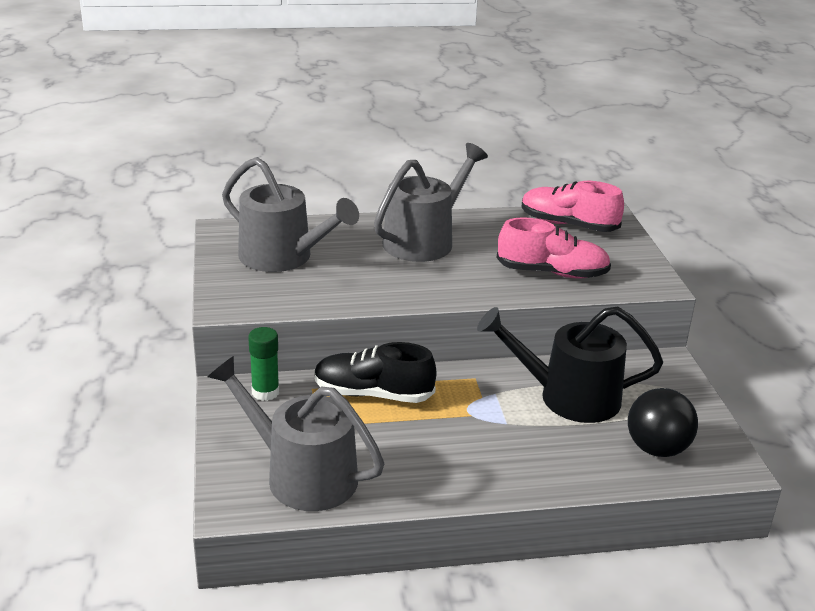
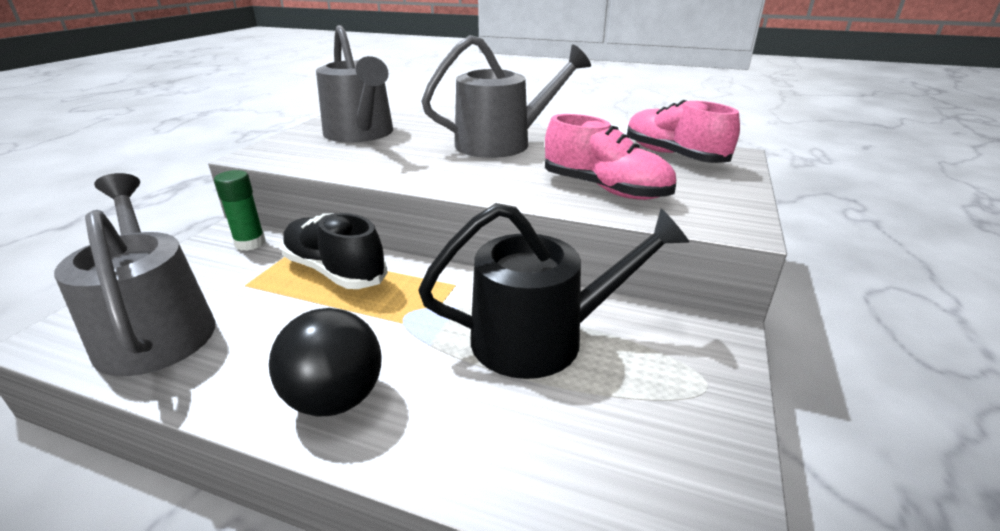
camera: 30 degrees right, 0 degrees up
(569, 397) = (541, 338): black watering can -> black watering can turned 135 degrees clockwise
(657, 449) = (600, 456): black ball -> black ball (335, 399)

